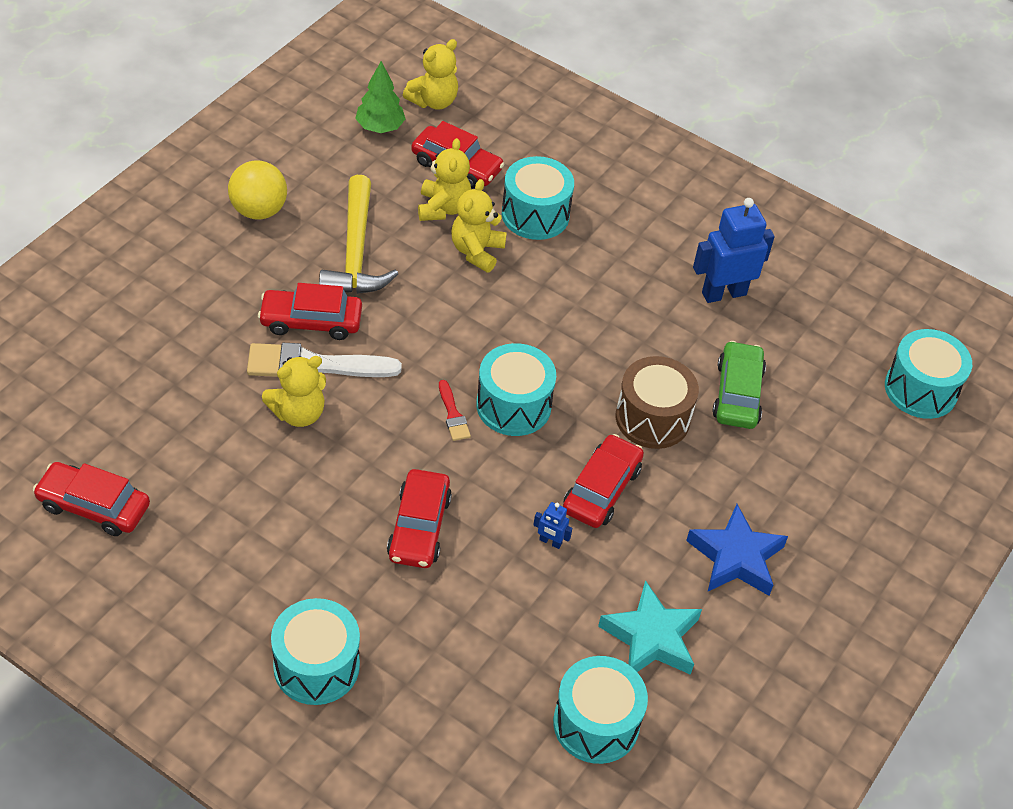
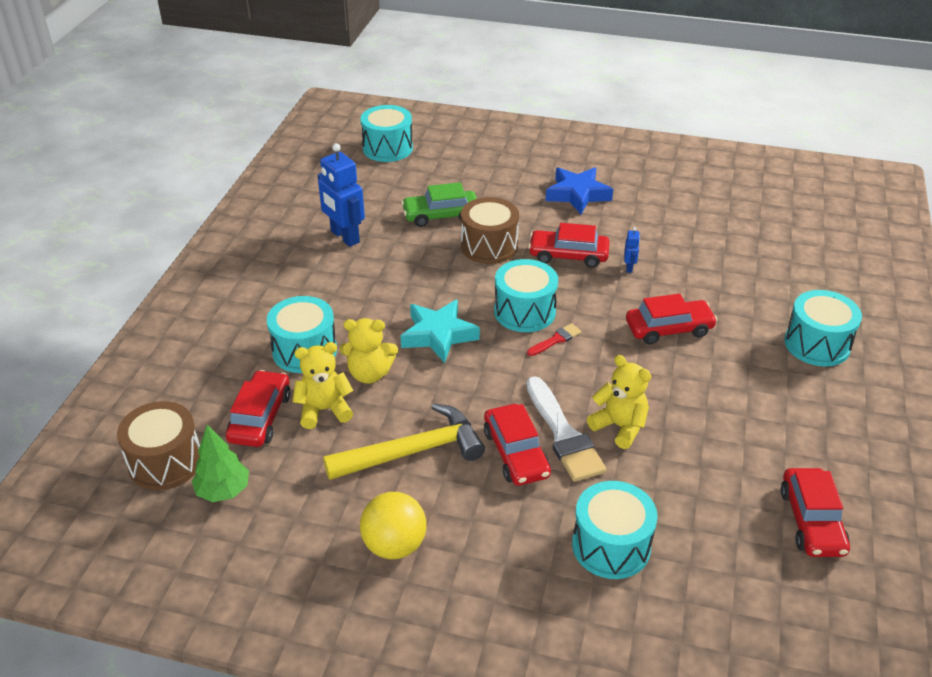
camera: 105 degrees left, 10 degrees down
(433, 101) = (165, 462): yellow teddy bear -> brown drum
(596, 723) = (739, 223): turquoise drum -> turquoise drum (611, 546)
(651, 637) = (663, 214): turquoise star -> turquoise star (438, 335)

